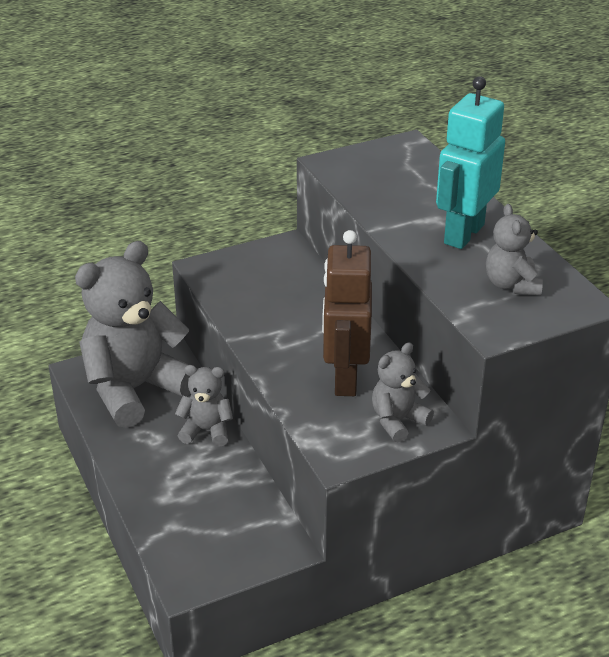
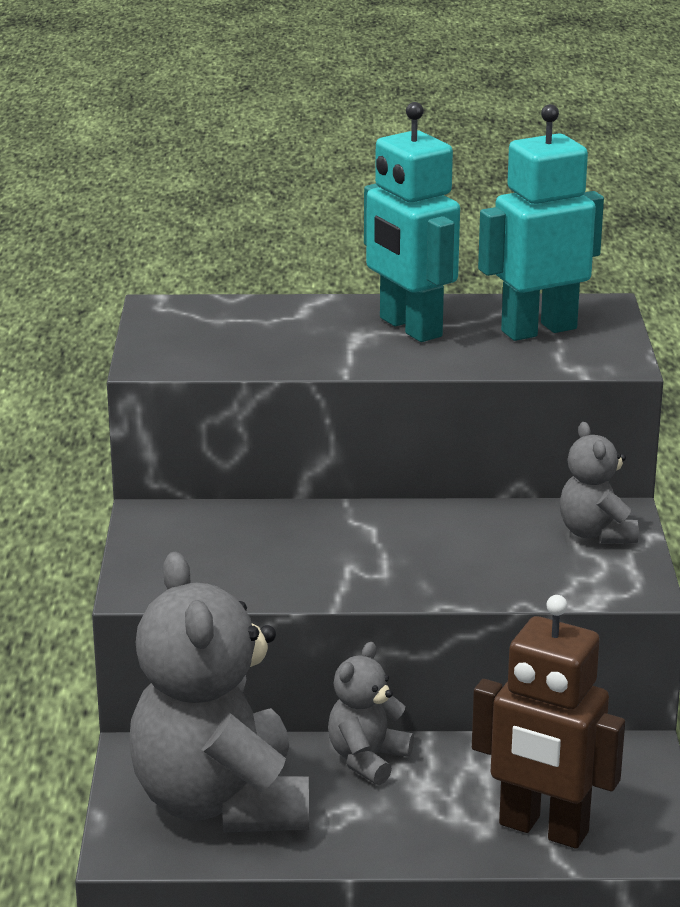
camera: 65 degrees left, 10 degrees down
(345, 378) = (489, 546): brown robot -> brown robot (543, 829)
(511, 285) = (538, 330): grey teddy bear -> turquoise robot

